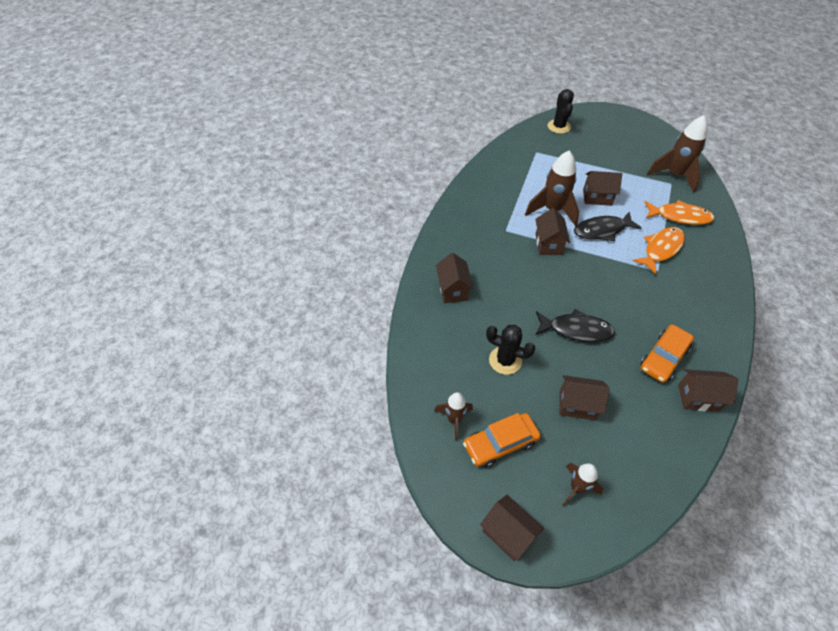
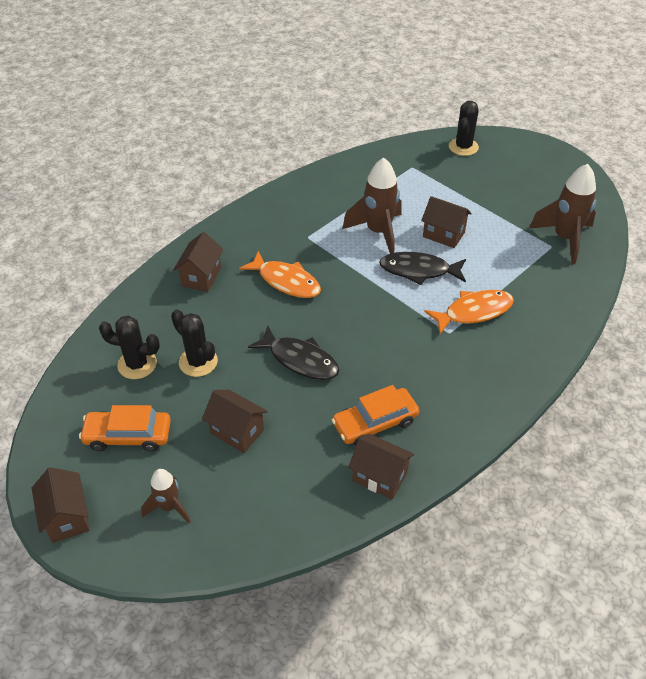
camera: 25 degrees right, 5 degrees down
(454, 419) = (101, 396): brown rocket -> none
(460, 381) = (137, 364): none -> black cactus
(548, 244) = (343, 265): brown house -> none
(679, 216) = (530, 285): orange fish -> orange fish (286, 281)

